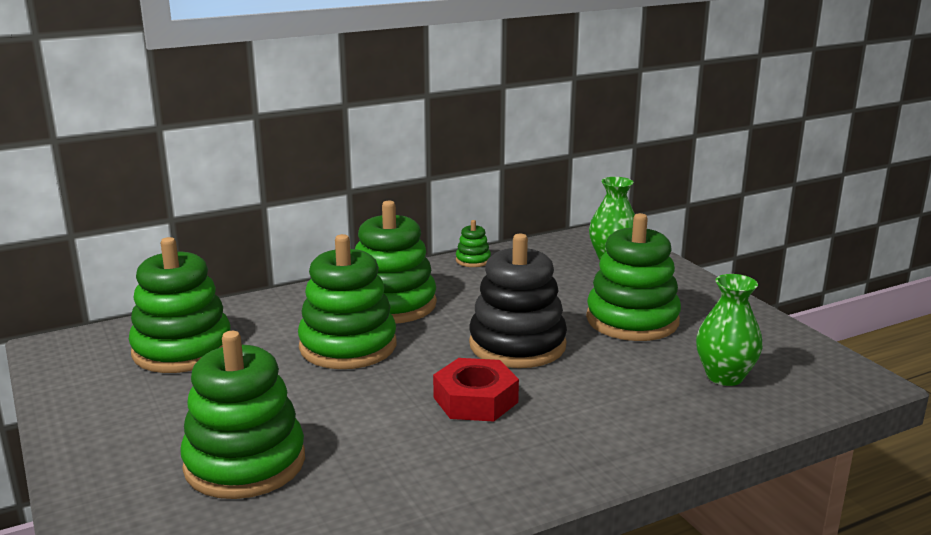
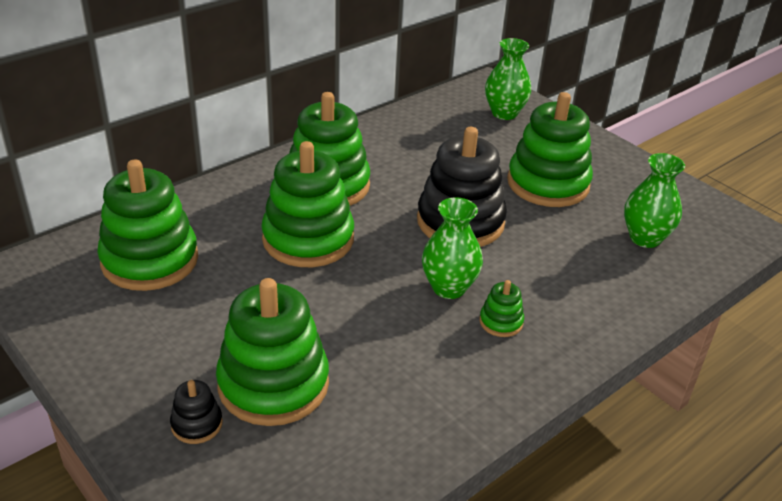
camera: 15 degrees left, 15 degrees up
(149, 488) = (197, 424): none -> black stacking toy
(473, 260) = (380, 125): green stacking toy -> green stacking toy (501, 322)
(475, 400) = (449, 287): red nut -> green vase

